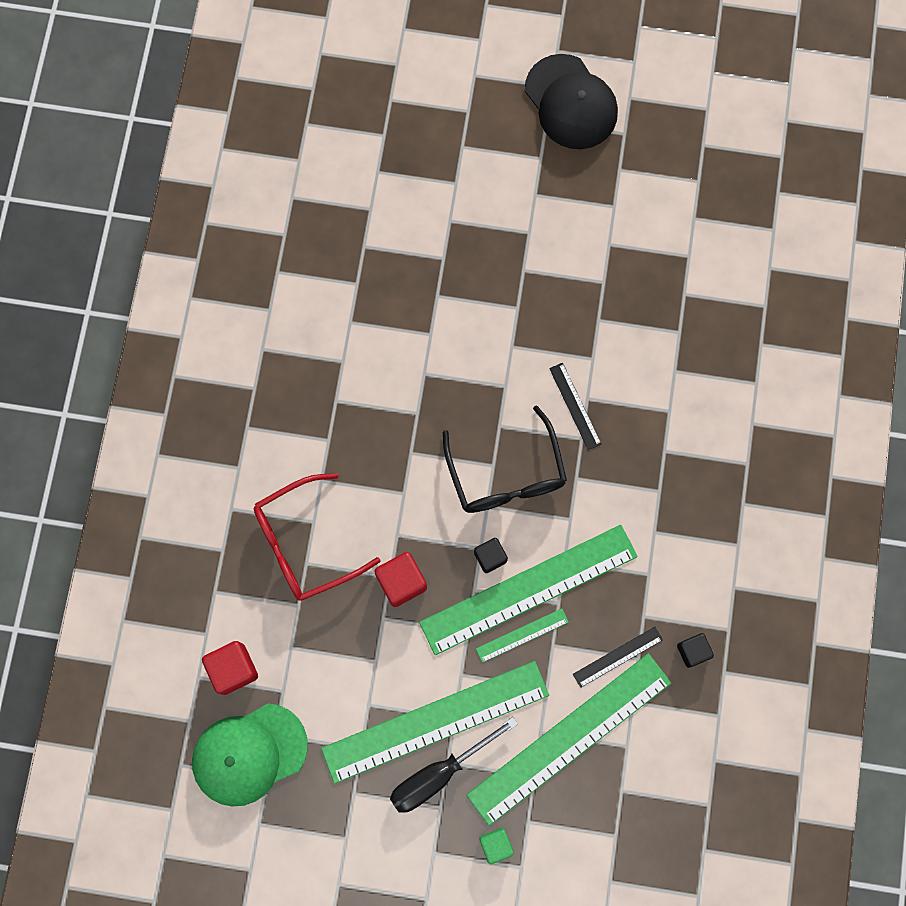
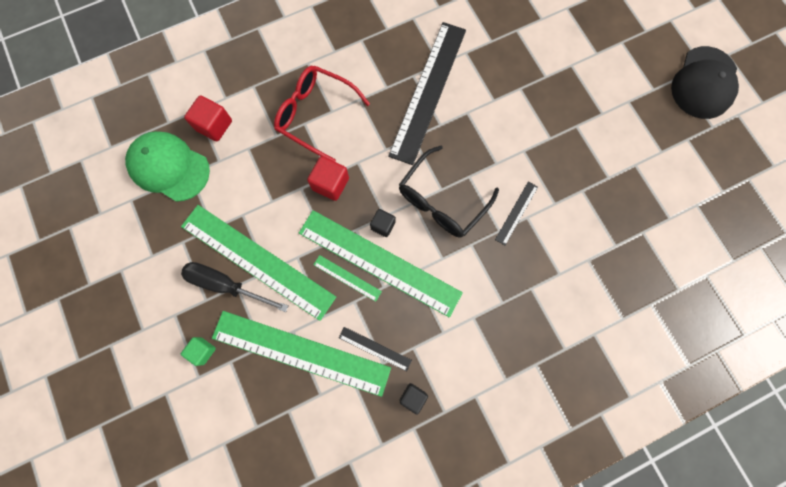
camera: 55 degrees right, 0 degrees up
(368, 397) = (428, 91): none -> black ruler

